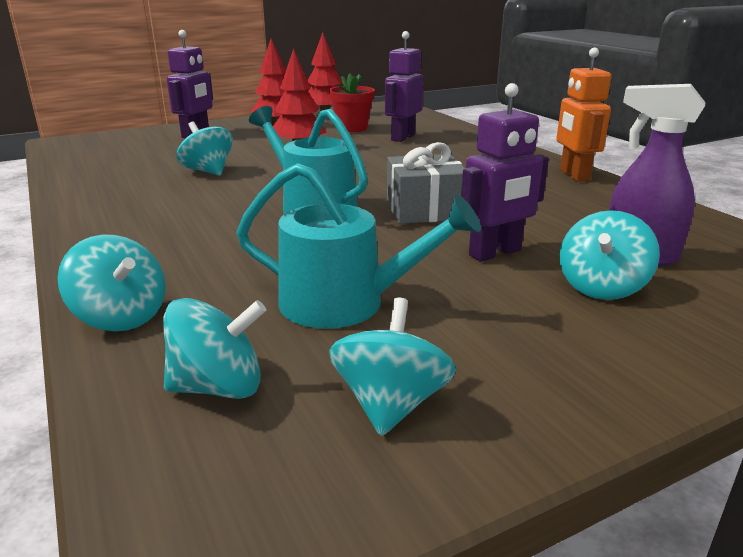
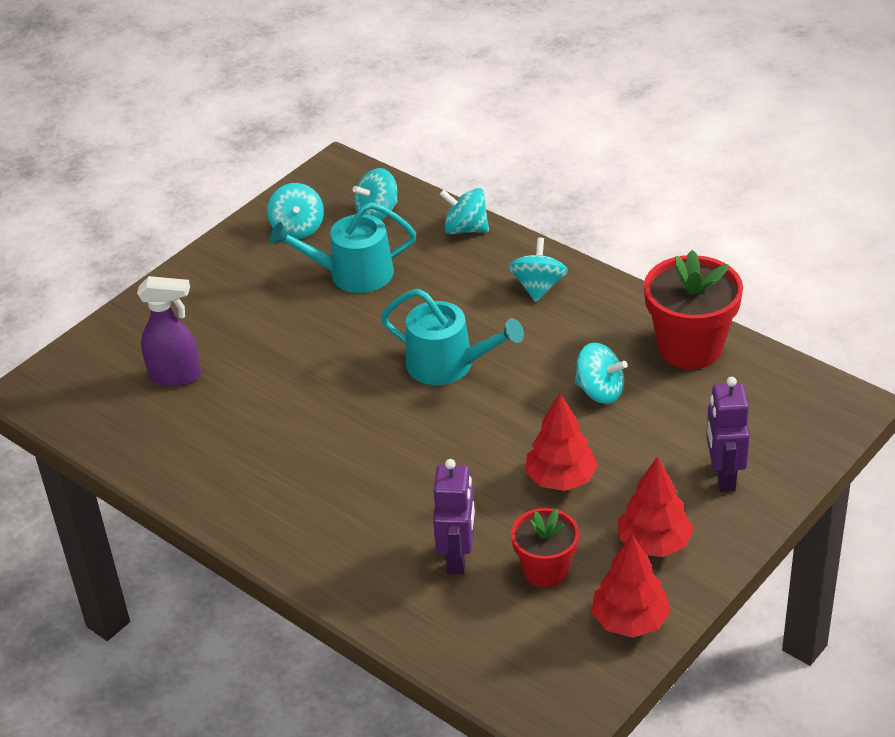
camera: 160 degrees right, 15 degrees up
(97, 176) = (690, 348): none -> red flower pot
(425, 210) = (351, 388): grey gift -> none
(495, 253) = (277, 348): purple robot -> none
(573, 175) = (226, 506): orange robot -> none
(601, 287) = (203, 334): turquoise spinning top -> turquoise spinning top (538, 287)

